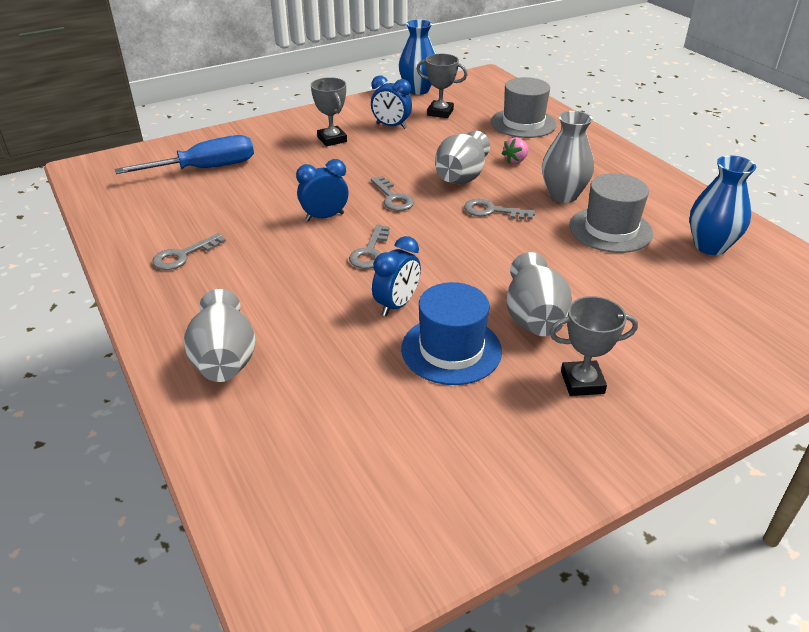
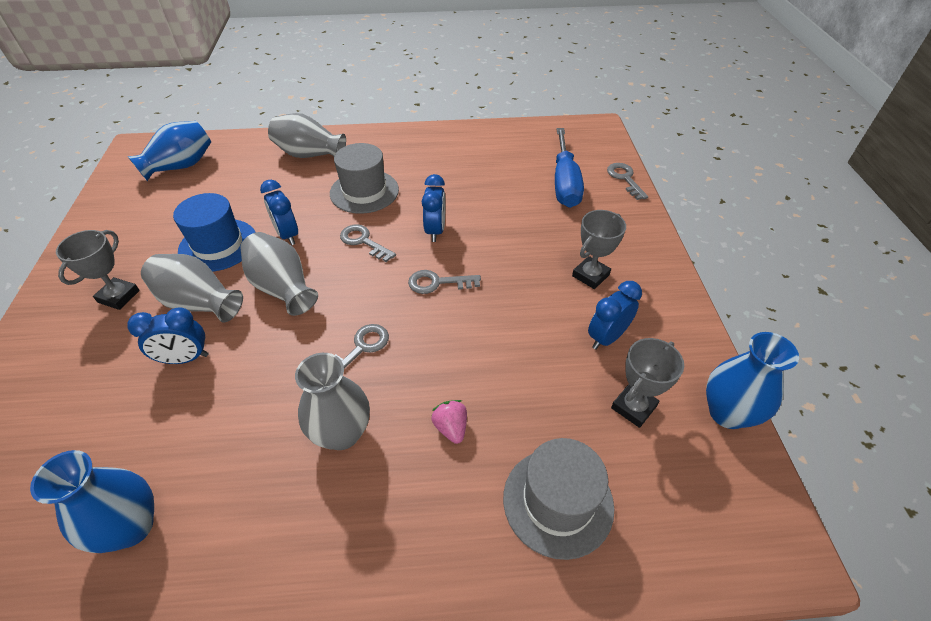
camera: 115 degrees right, 10 degrees up
(183, 256) = (433, 155): grey key -> grey key (624, 178)
(321, 493) = (181, 166): none -> blue vase
(332, 139) = (590, 275): grey trophy -> grey trophy turned 45 degrees counterclockwise
(461, 177) = (444, 352): grey vase -> grey vase (283, 288)
(591, 292) = (185, 358): none -> blue clock
(610, 229) = (246, 438): grey hat -> grey hat (364, 191)

